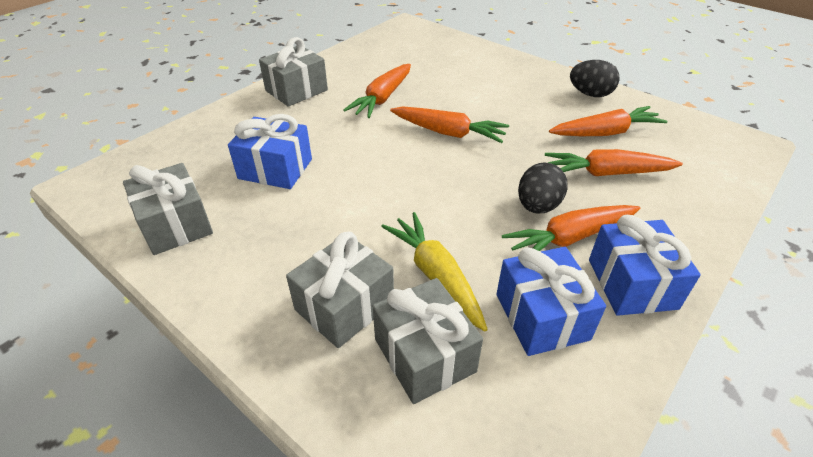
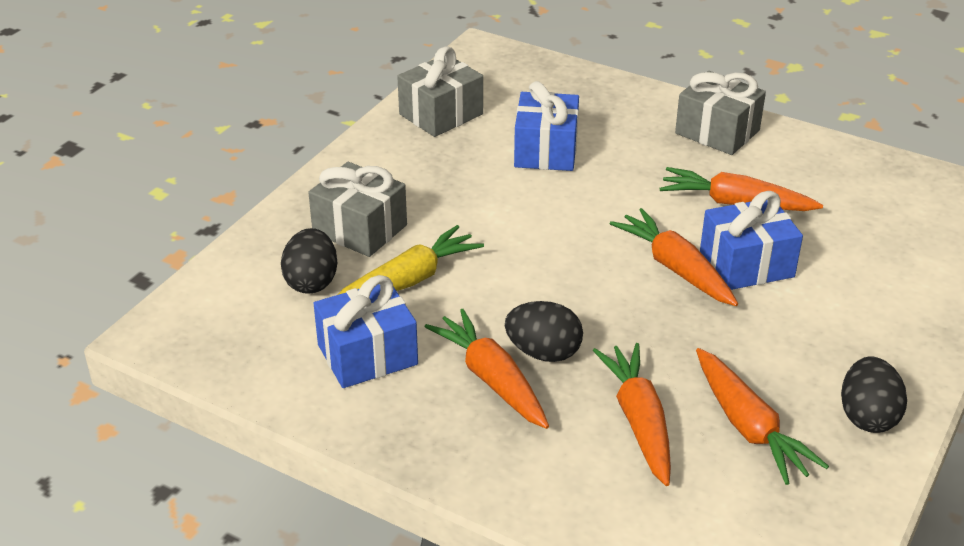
camera: 80 degrees right, 5 degrees down
(424, 355) = (311, 282): grey gift -> black egg
(448, 132) = (676, 268): orange carrot -> orange carrot turned 135 degrees clockwise
(631, 283) = (427, 426): blue gift -> blue gift (746, 264)

